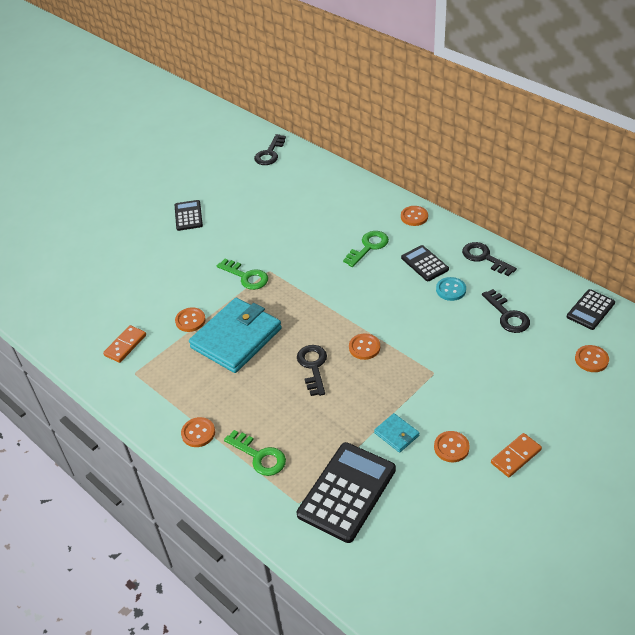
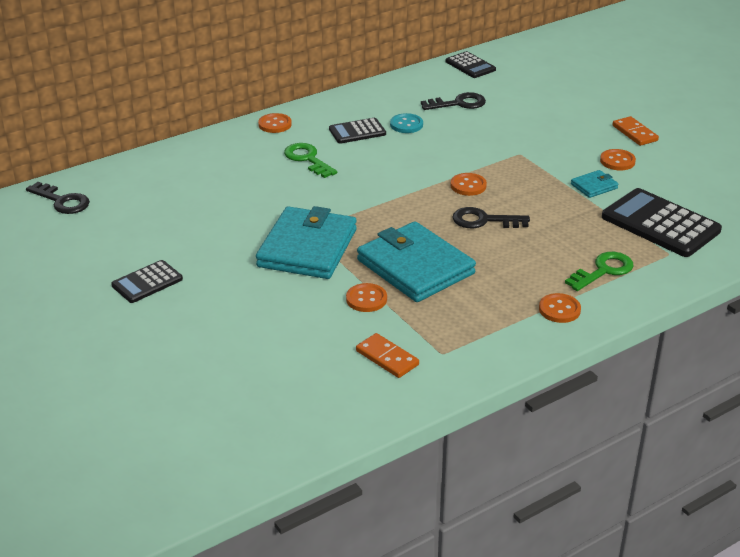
camera: 80 degrees left, 10 degrees down
(188, 216) = (147, 282): black calculator -> black calculator turned 45 degrees counterclockwise
(246, 276) = (307, 248): green key -> turquoise wallet
(484, 258) = (369, 99): black key -> none
(591, 359) = (532, 78): orange button -> none

